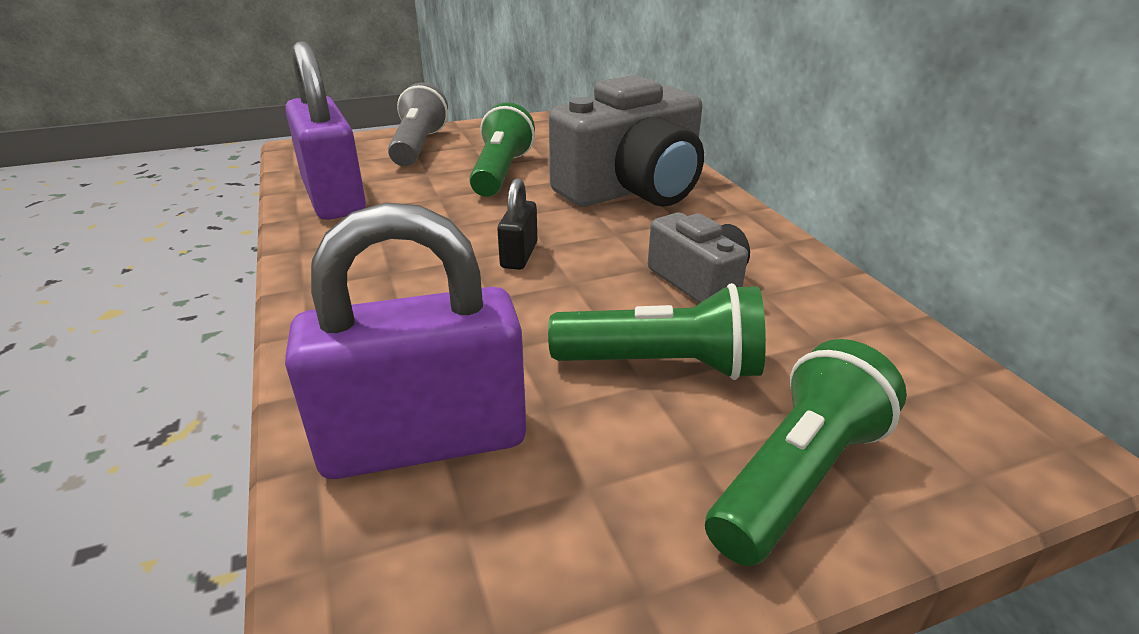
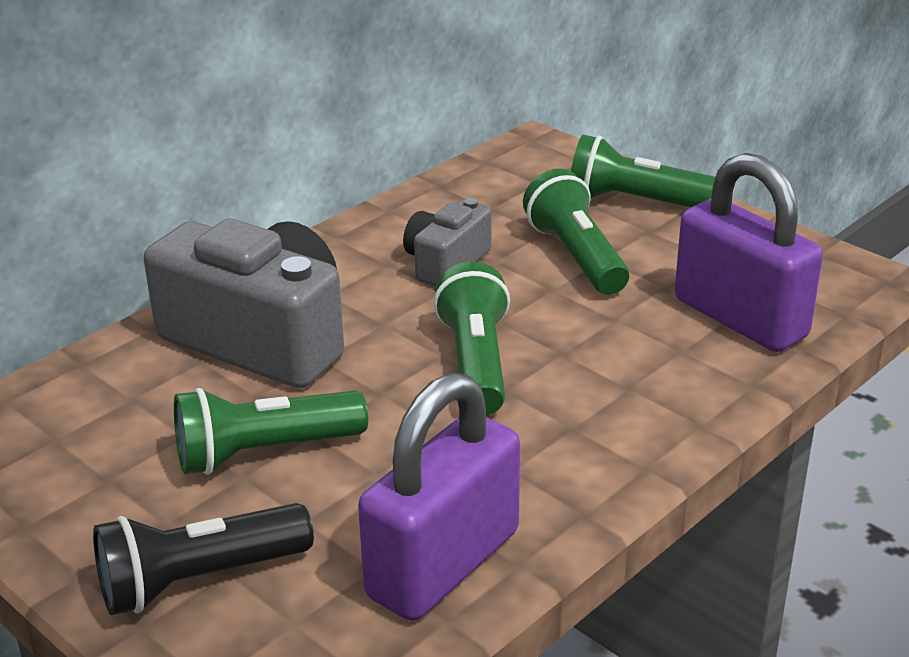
camera: 115 degrees left, 0 degrees up
(418, 146) = (199, 580): grey flashlight -> black flashlight
(519, 255) = (476, 363): black padlock -> green flashlight

